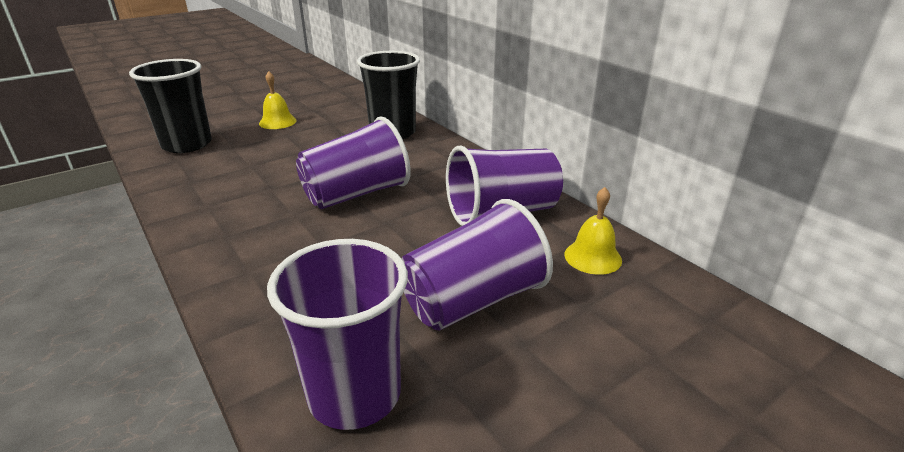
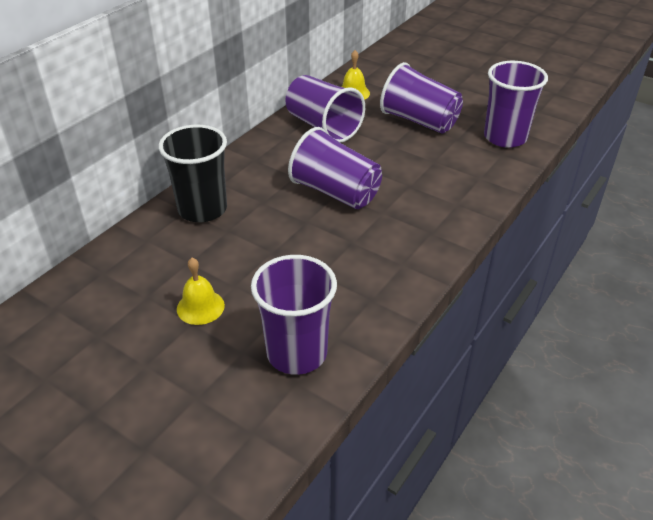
camera: 110 degrees left, 10 degrees up
(187, 144) = (297, 353): black cup -> purple cup

